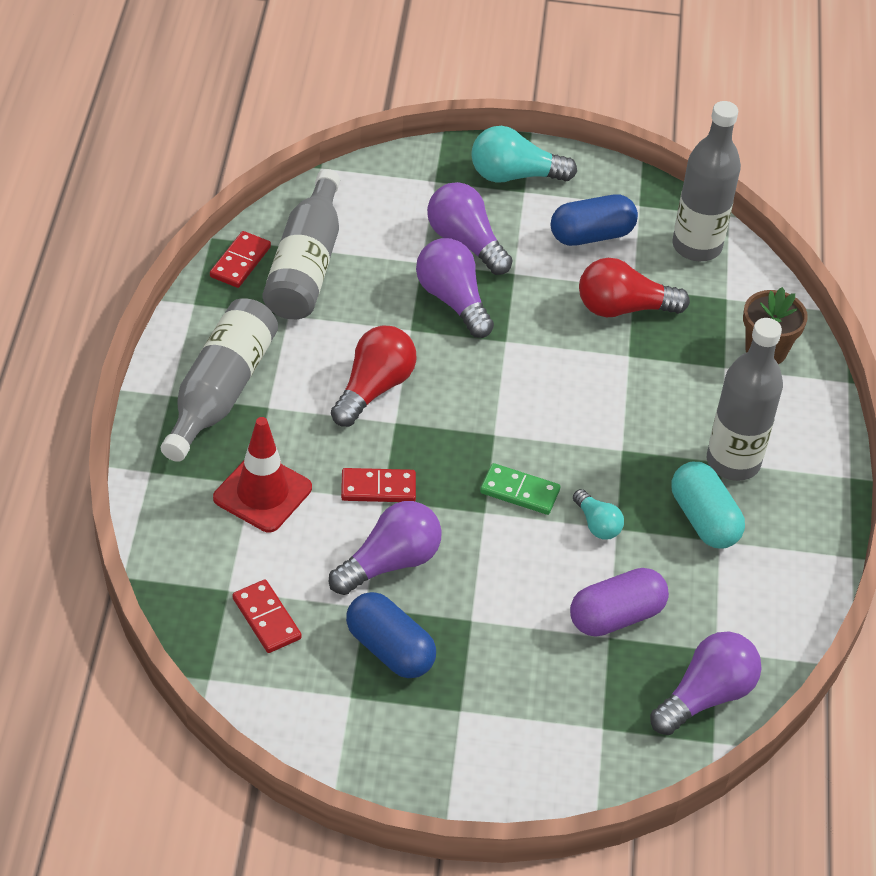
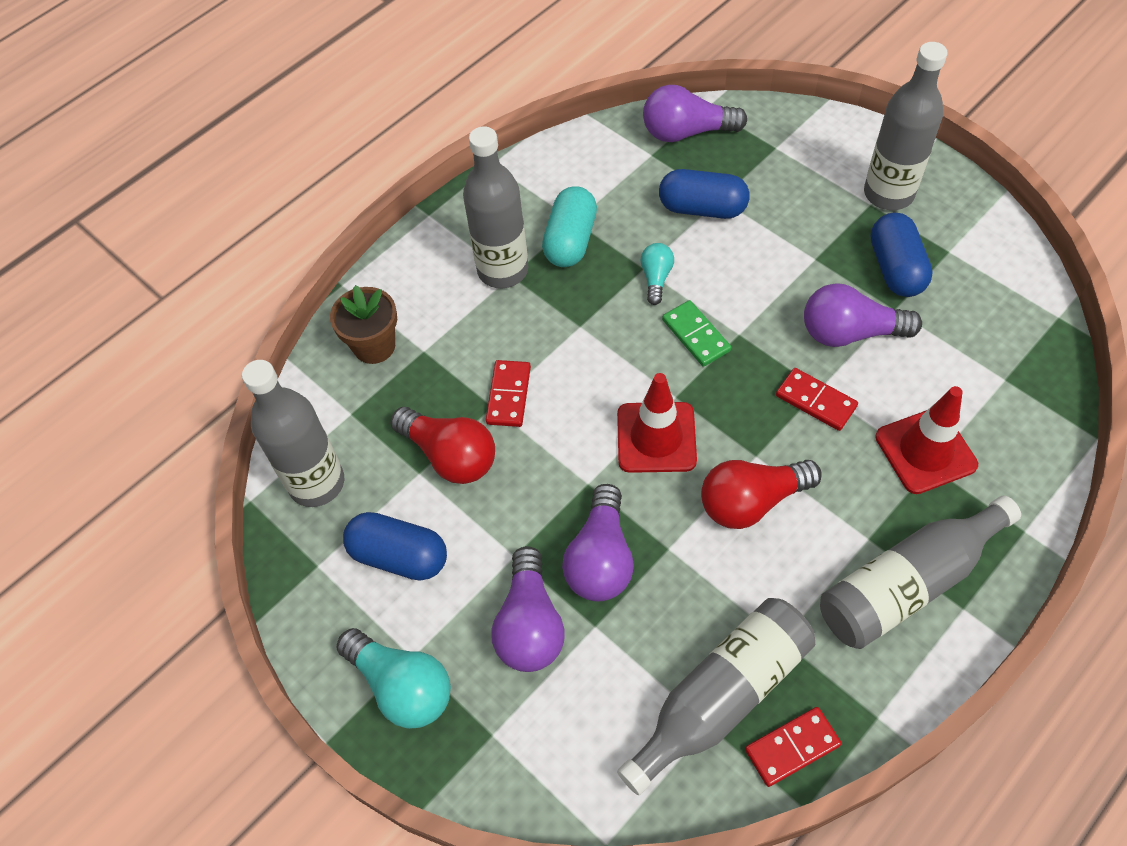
camera: 135 degrees left, 10 degrees up
(267, 618) = (984, 339): red domino -> red domino (508, 395)
(450, 732) = (888, 194): none -> grey bottle
(483, 396) = (656, 437): none -> red traffic cone
(616, 616) = (702, 208): purple capsule -> blue capsule

